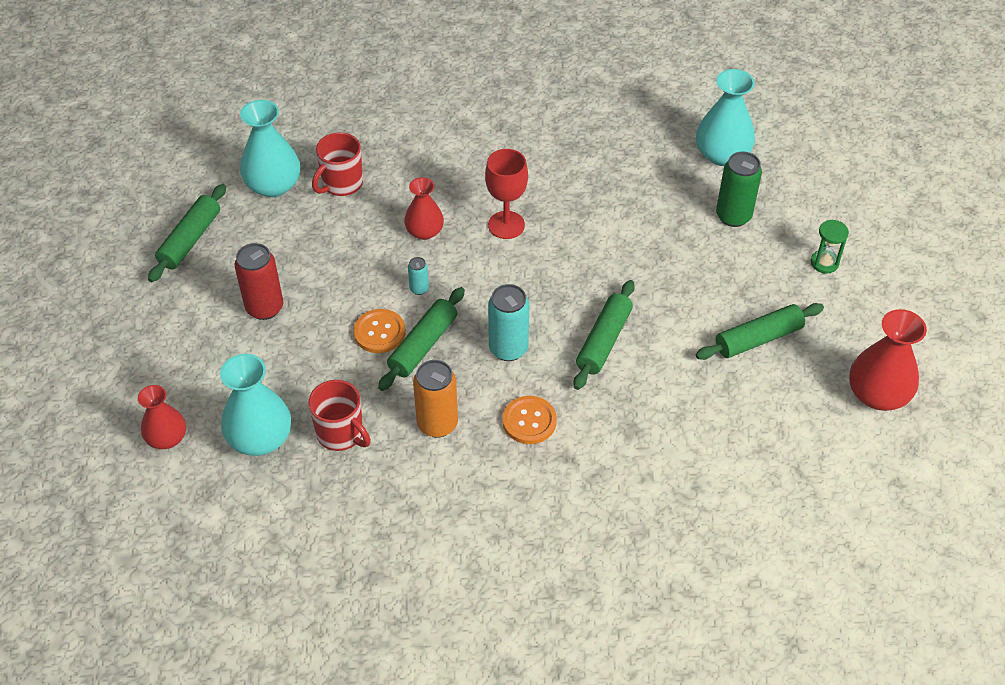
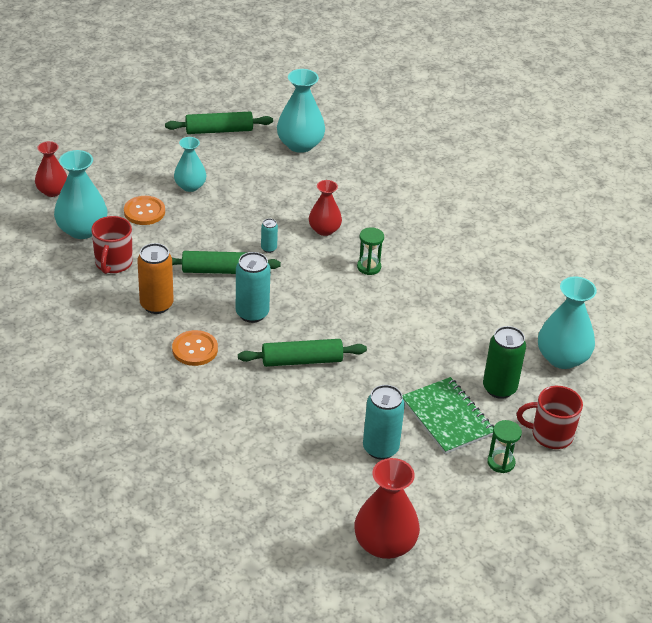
camera: 55 degrees right, 10 degrees down
(264, 308) = (190, 186): red can -> turquoise vase
(341, 184) = (331, 173): red mug -> red mug (550, 435)
(379, 332) = (213, 245): orange button -> orange button (144, 212)
(506, 225) = (369, 267): red goblet -> green hourglass
(747, 271) = (447, 417): none -> green notebook
(758, 339) = (380, 448): green rolling pin -> turquoise can

